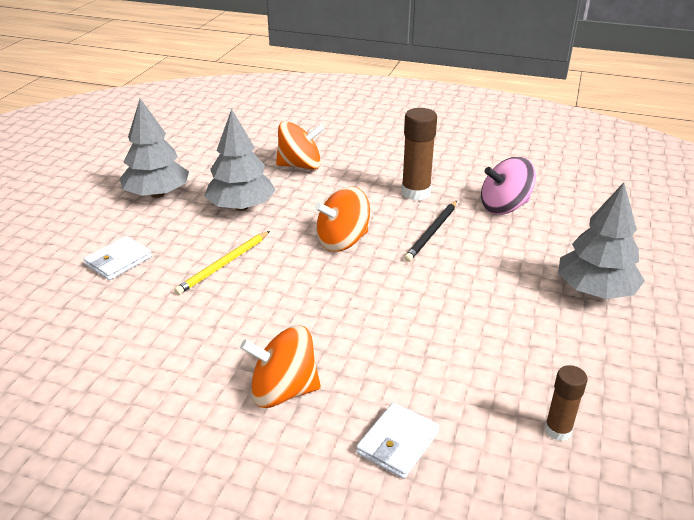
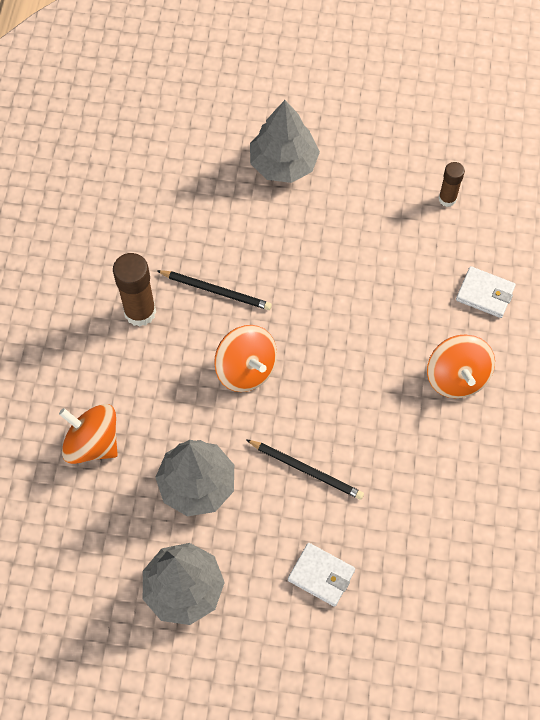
camera: 100 degrees left, 30 degrees up
(224, 264) = (306, 470): yellow pencil -> black pencil
(300, 165) = (92, 443): orange spinning top -> orange spinning top turned 45 degrees counterclockwise
(504, 207) = (157, 229): pink spinning top -> none

